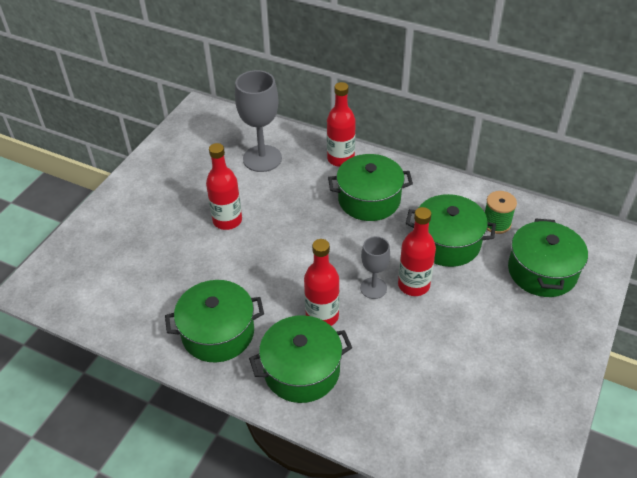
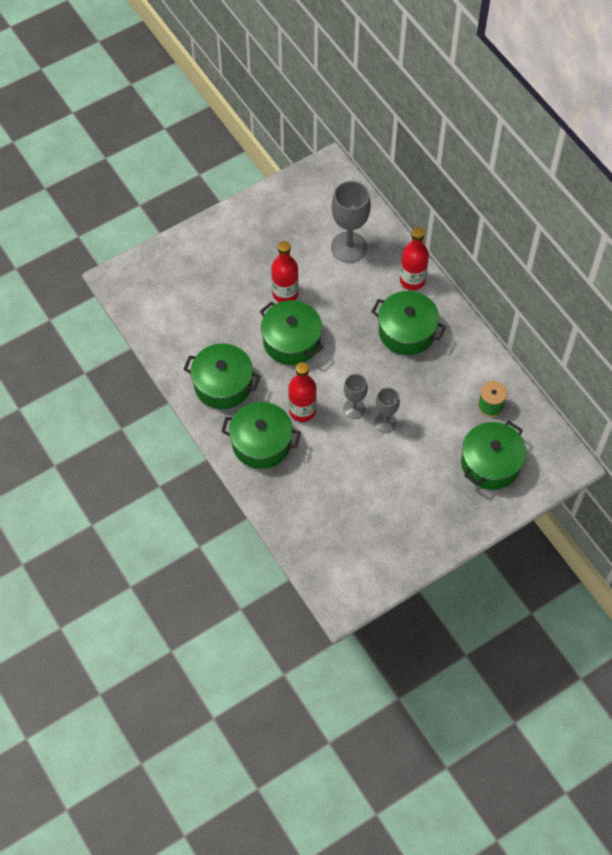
camera: 30 degrees right, 15 degrees up
(413, 285) = (385, 422): red bottle -> grey goblet
(447, 242) = (438, 401): green pot -> green pot (291, 341)

